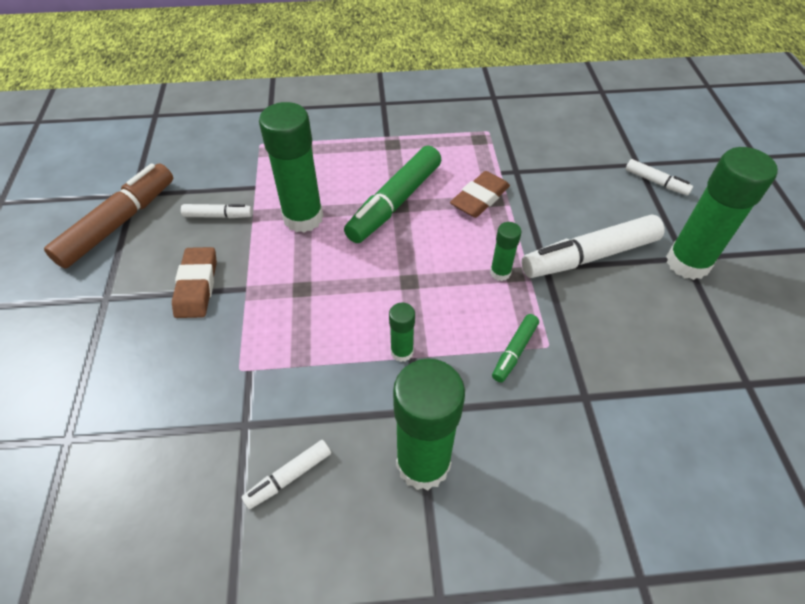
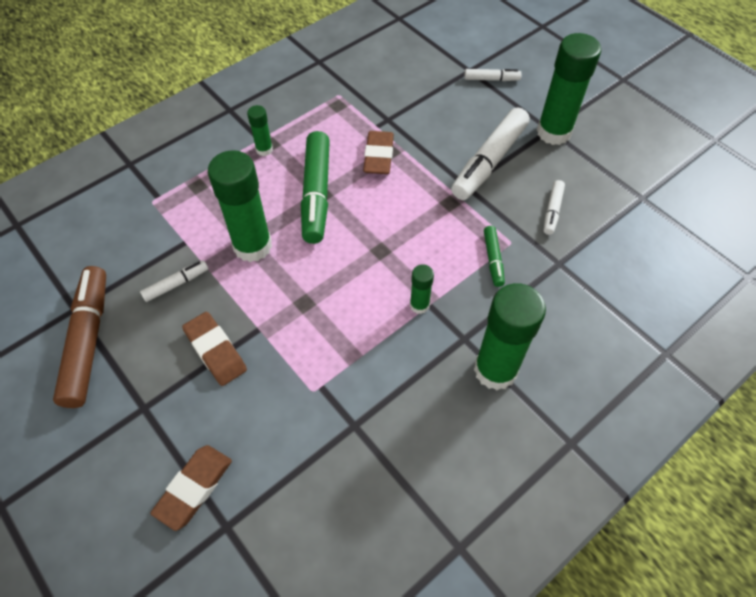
camera: 35 degrees left, 5 degrees up
(76, 388) = (194, 488): none -> brown eraser
(289, 477) = (417, 437): white marker -> white marker (552, 211)
(500, 272) = (439, 207): green glue stick -> green glue stick (264, 150)

